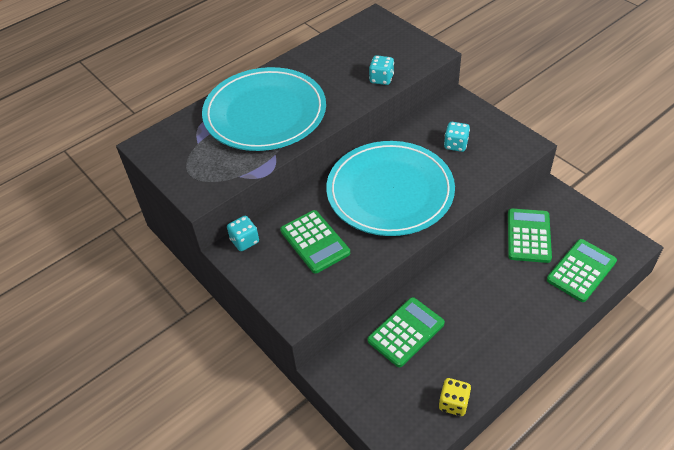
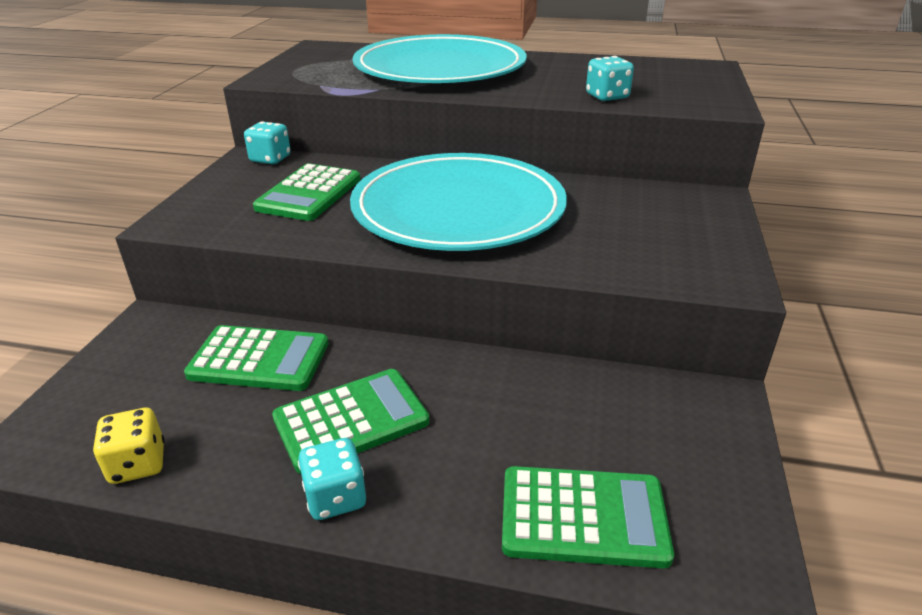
camera: 50 degrees right, 15 degrees down
(456, 145) = (623, 223): turquoise dice -> turquoise dice (335, 497)
(528, 236) = (585, 410): green calculator -> green calculator (351, 420)

